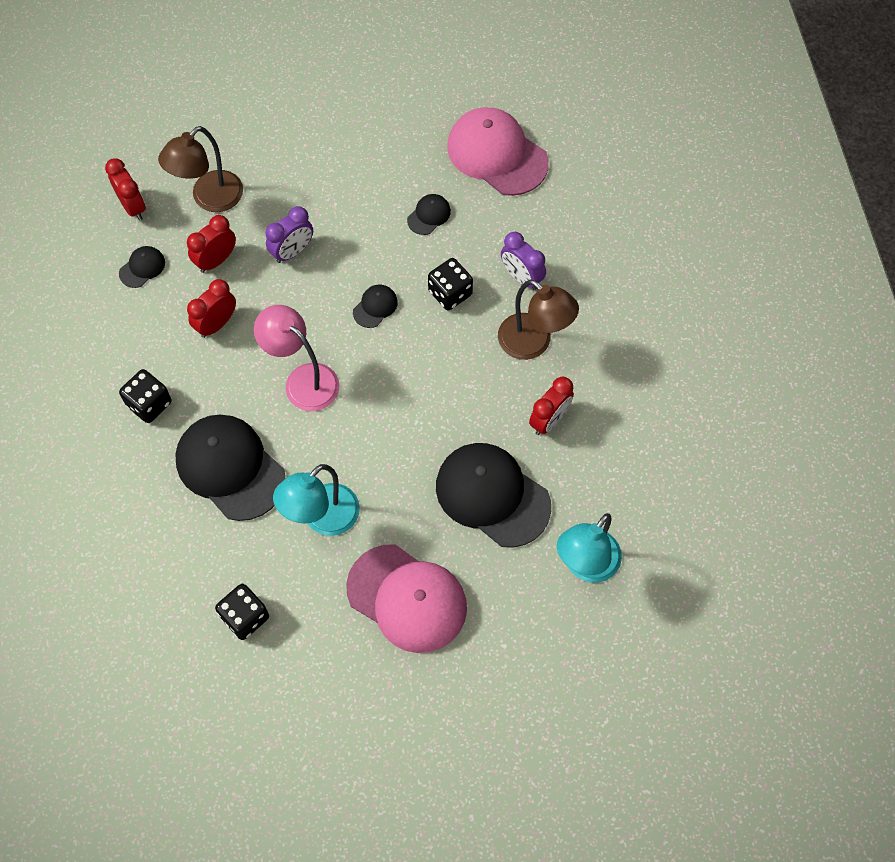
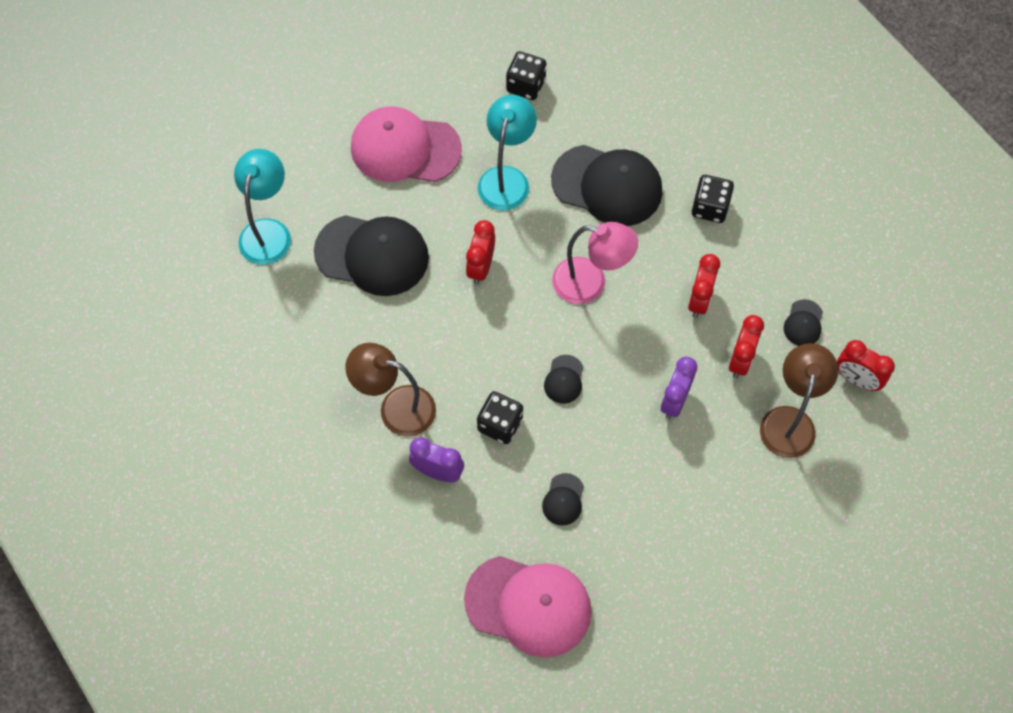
camera: 155 degrees right, 0 degrees up
(549, 420) = (350, 341): red clock -> red clock (481, 267)

